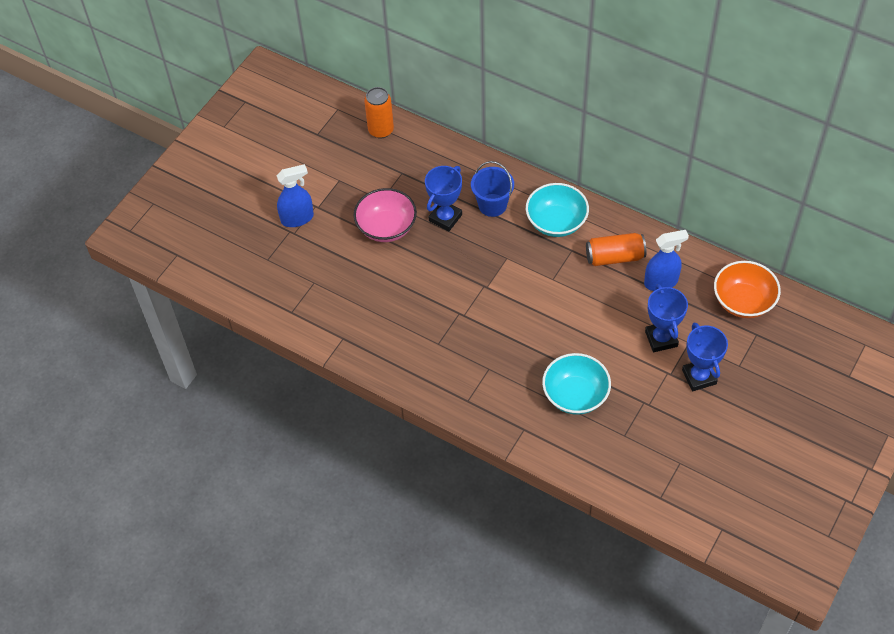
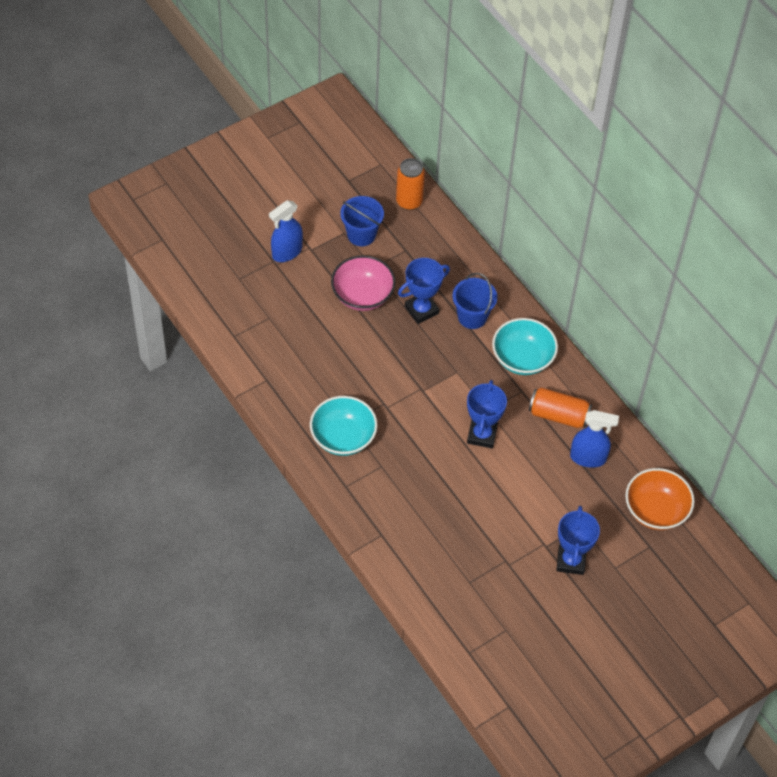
camera: 20 degrees right, 0 degrees up
(297, 218) = (287, 252): blue spray bottle -> blue spray bottle turned 135 degrees clockwise
(355, 176) = (361, 235): none -> blue bucket
(575, 395) = (446, 525): turquoise bowl -> turquoise bowl (343, 437)
(661, 339) = (556, 510): blue trophy -> blue trophy (482, 435)

